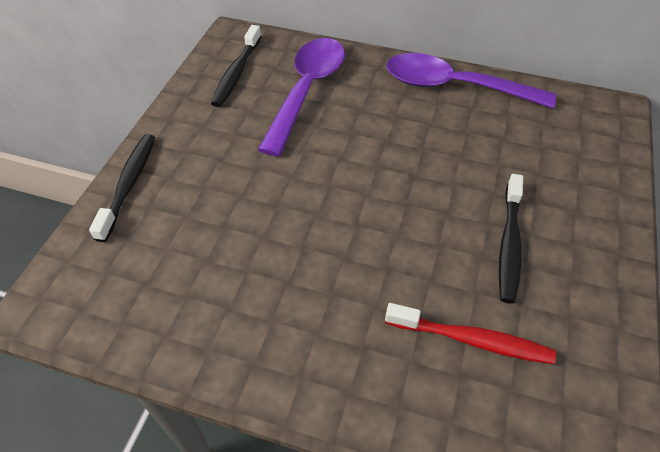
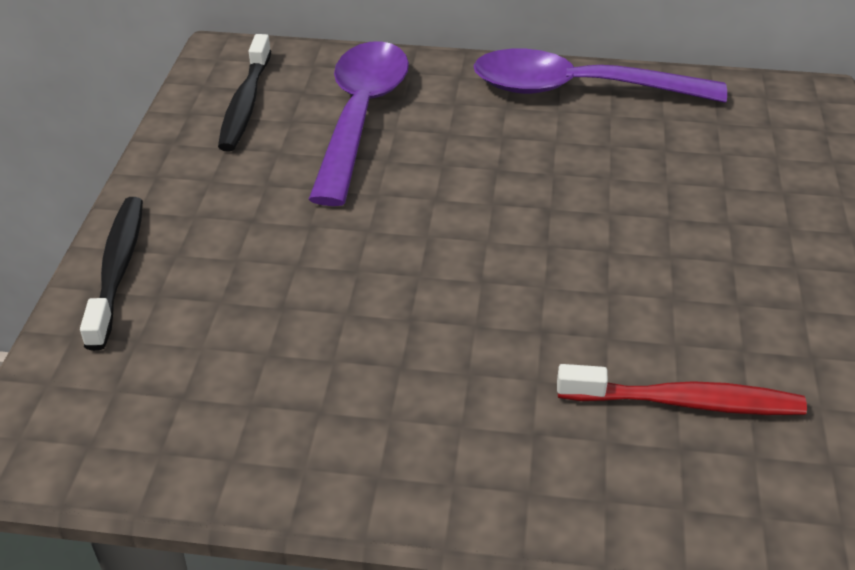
camera: 10 degrees left, 10 degrees down
(509, 244) = (707, 278): black toothbrush -> none

